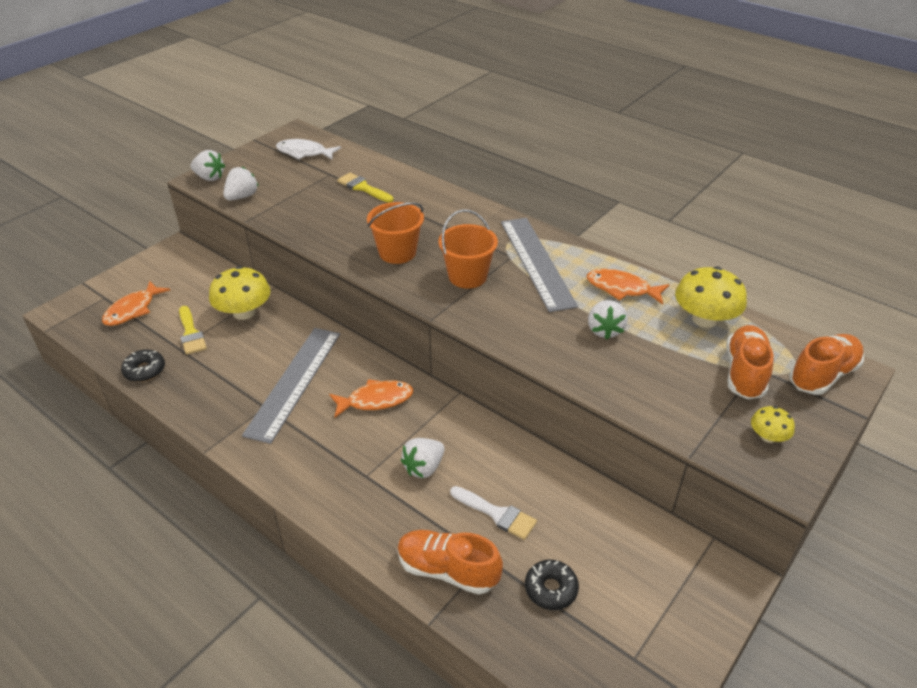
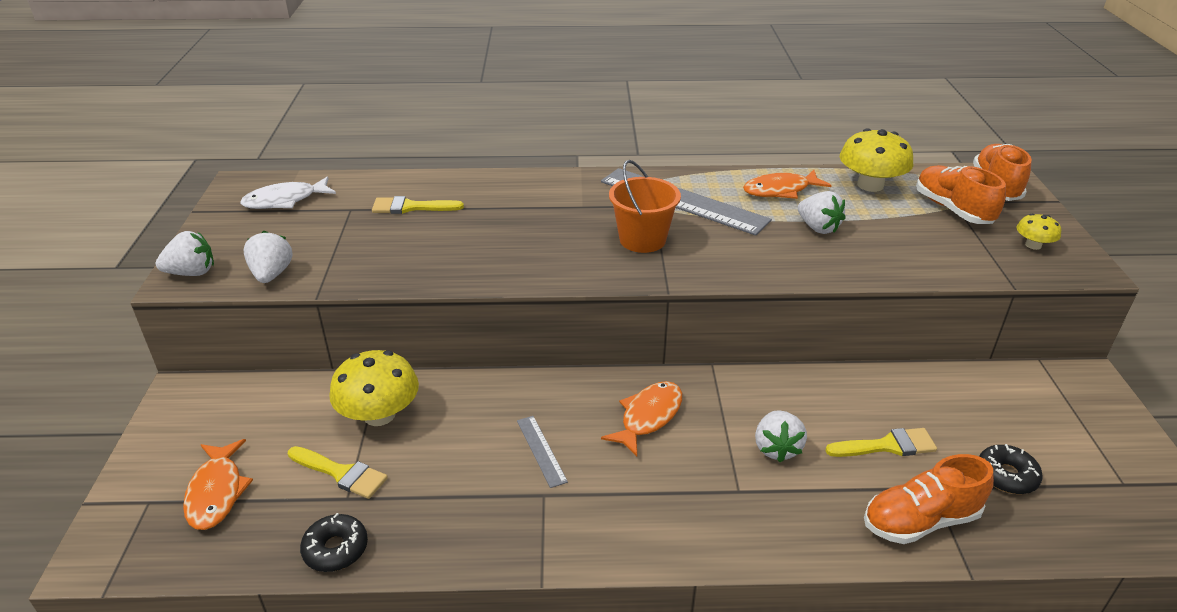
camera: 40 degrees left, 5 degrees down
(294, 382) = (541, 450): grey ruler -> grey ruler, size x0.44
(397, 252) = (543, 250): orange bucket -> none
(497, 514) = (887, 446): white brush -> yellow brush

